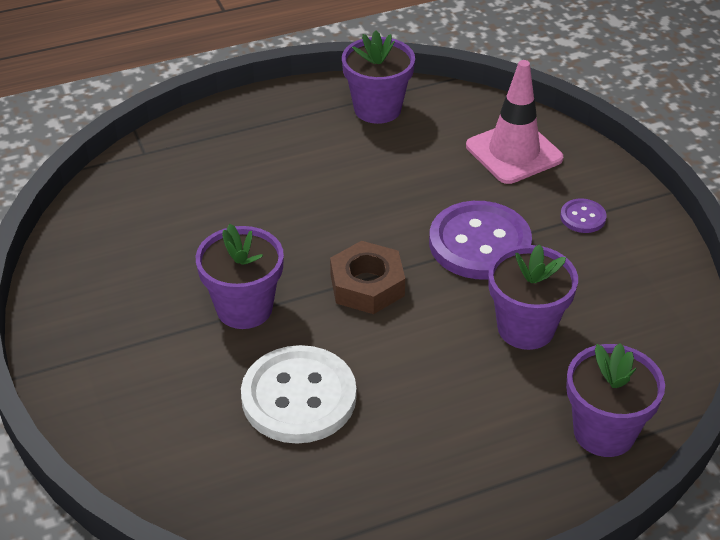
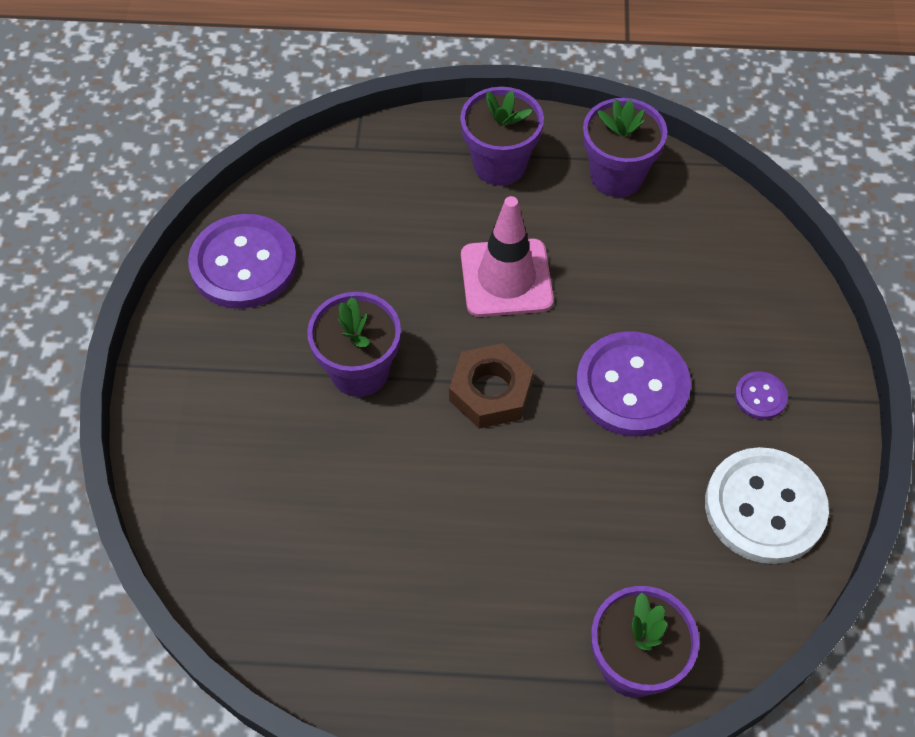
camera: 25 degrees right, 15 degrees up
(91, 265) = (244, 264): none -> purple button
(299, 397) = (358, 494): white button -> white button (764, 507)
(514, 152) = (732, 285): pink traffic cone -> pink traffic cone (506, 278)
(525, 328) = (622, 508): purple flower pot -> purple flower pot (499, 165)

